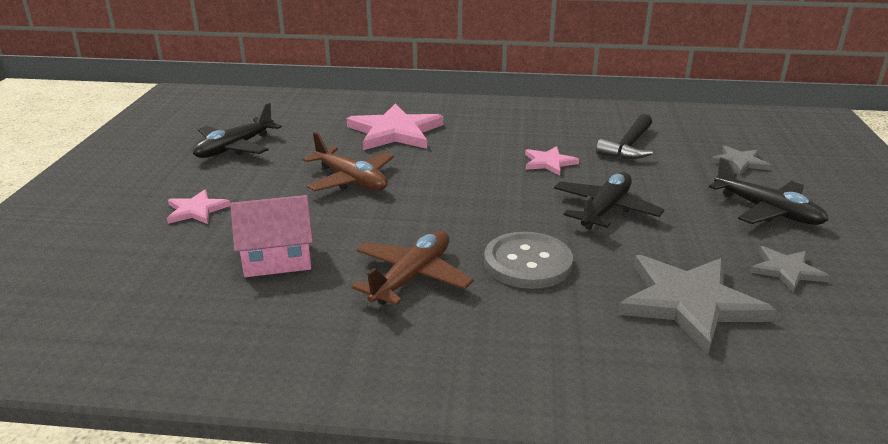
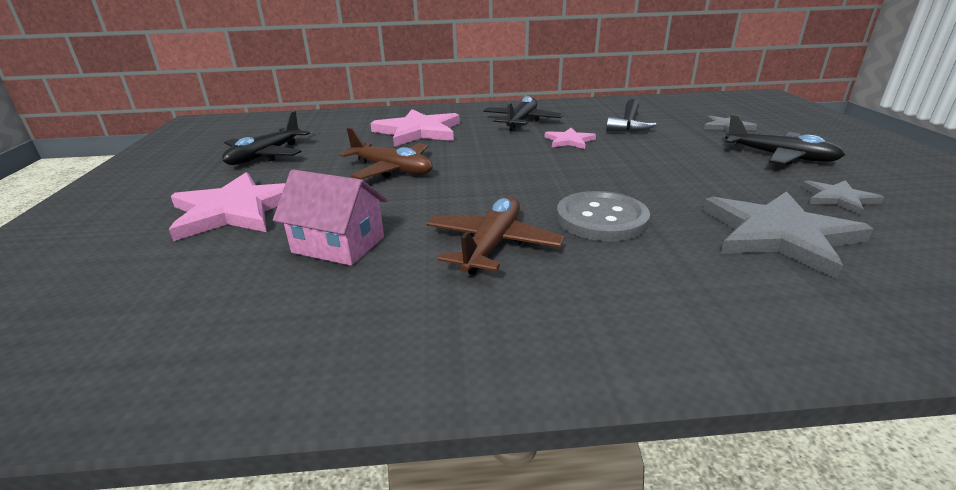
camera: 10 degrees left, 0 degrees up
(196, 210) = (235, 210): pink star -> pink star, size x1.92
(277, 259) = (338, 245): pink house -> pink house turned 45 degrees clockwise
(605, 209) = (643, 169): black plane -> black plane (521, 121)

